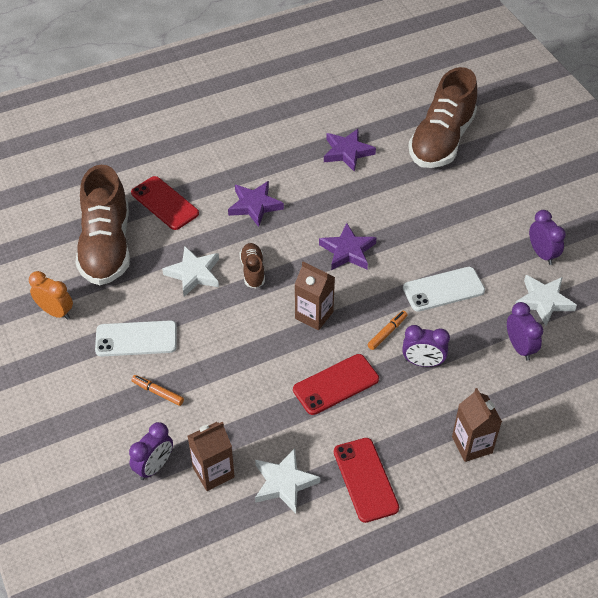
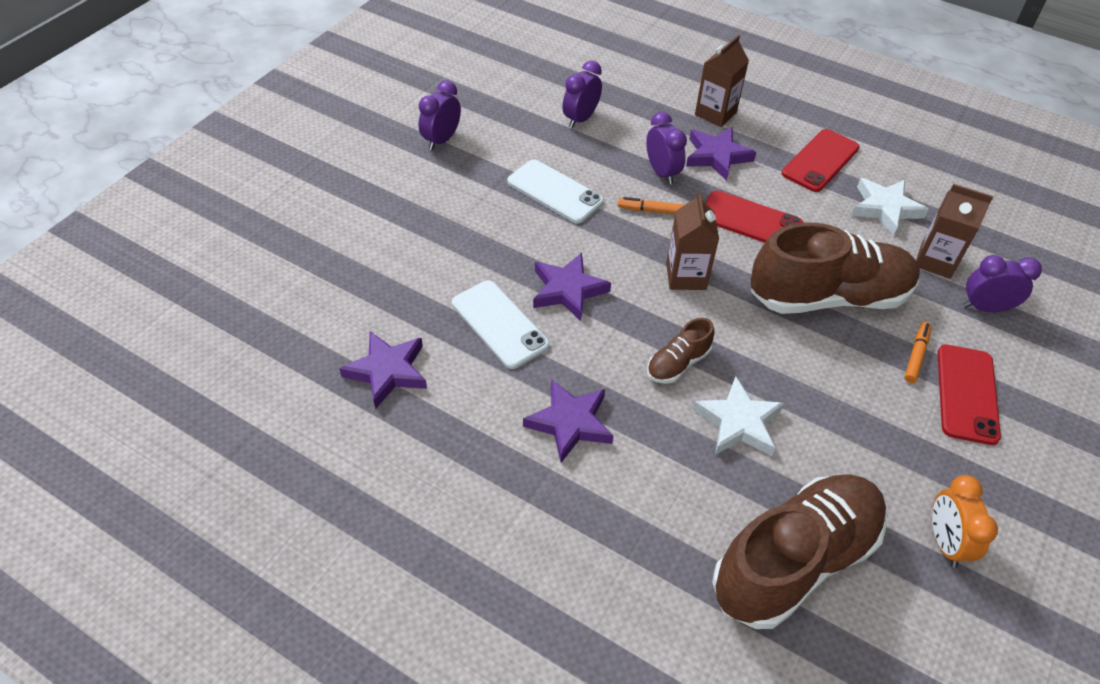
camera: 125 degrees left, 0 degrees up
(136, 339) = (881, 421): white phone -> white phone (499, 324)
(158, 392) = (916, 355): orange marker -> orange marker turned 150 degrees counterclockwise
(165, 203) = (655, 540): red phone -> red phone (966, 394)
(418, 410) = (717, 156): none -> purple star
(441, 141) = (299, 283): brown shoe -> brown shoe (828, 297)
(543, 301) = (508, 121): white star -> none

